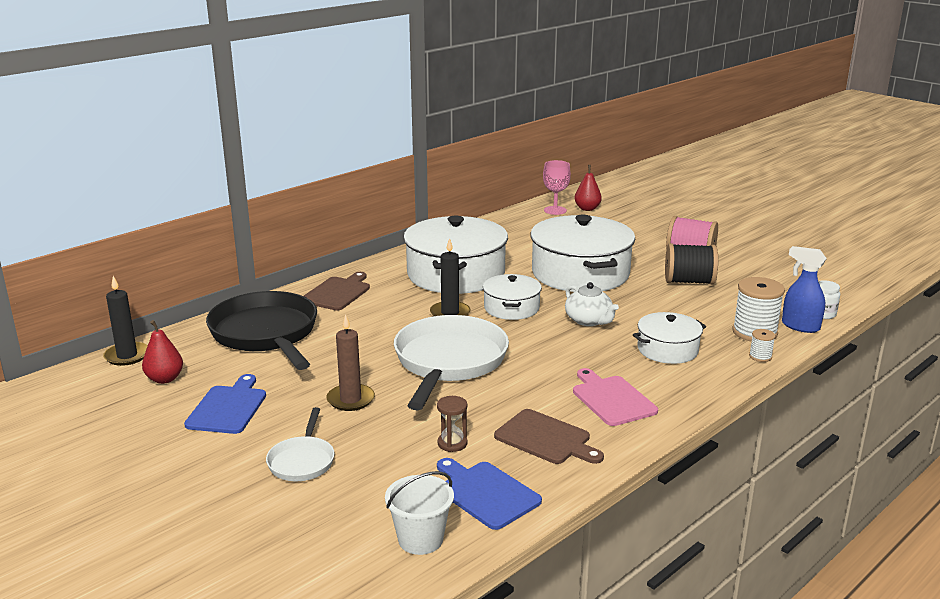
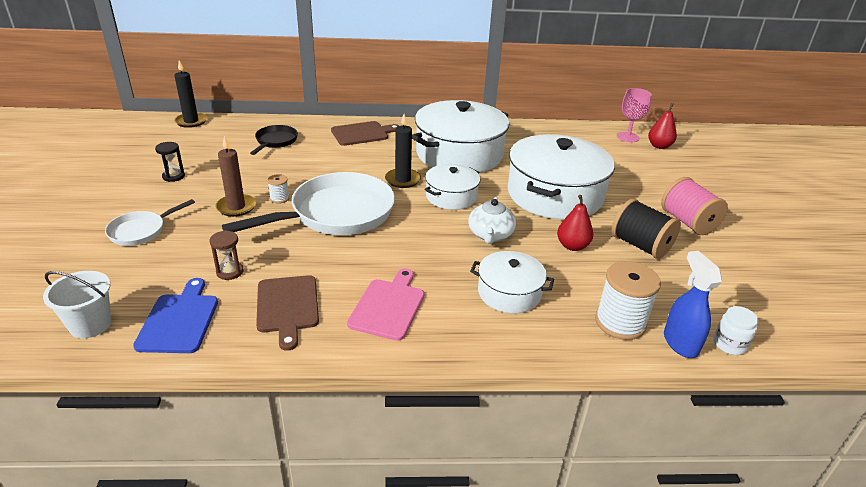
camera: 40 degrees right, 10 degrees up
(165, 379) = (181, 143): red pear -> red pear (572, 246)
(228, 408) = (173, 176): blue cutting board -> black hourglass
(266, 334) = (275, 141): black pan -> black pan, size x0.49
(760, 356) = (583, 347): white spool -> white spool (279, 198)

